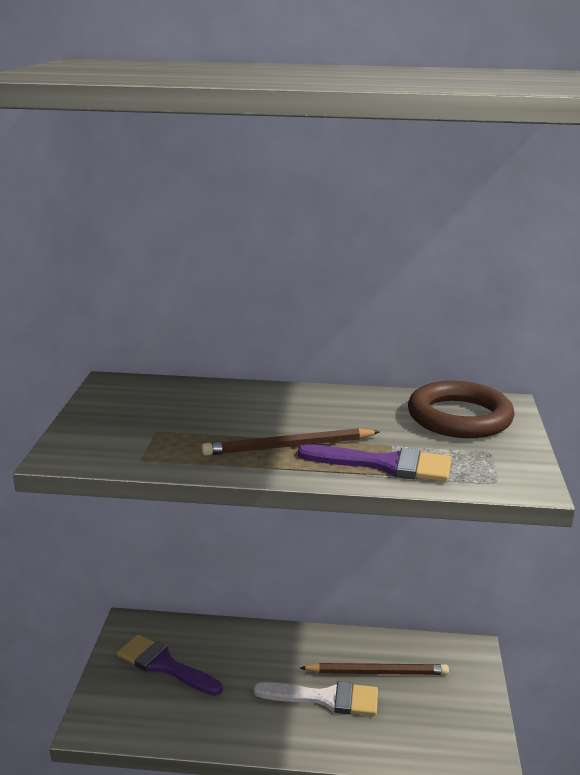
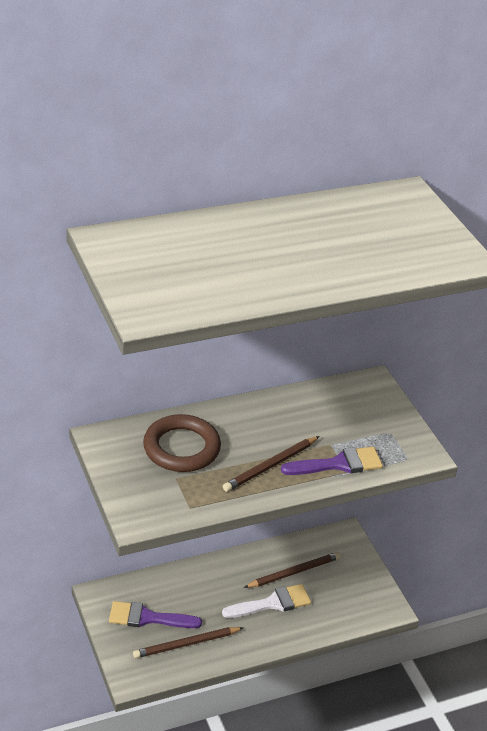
camera: 30 degrees left, 15 degrees up
(185, 709) = (186, 644): none -> brown pencil
(459, 417) = (354, 404): brown ring -> brown ring (181, 448)

